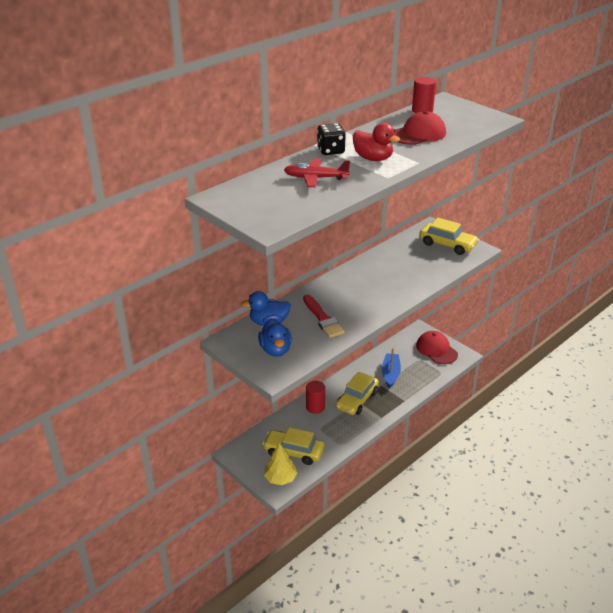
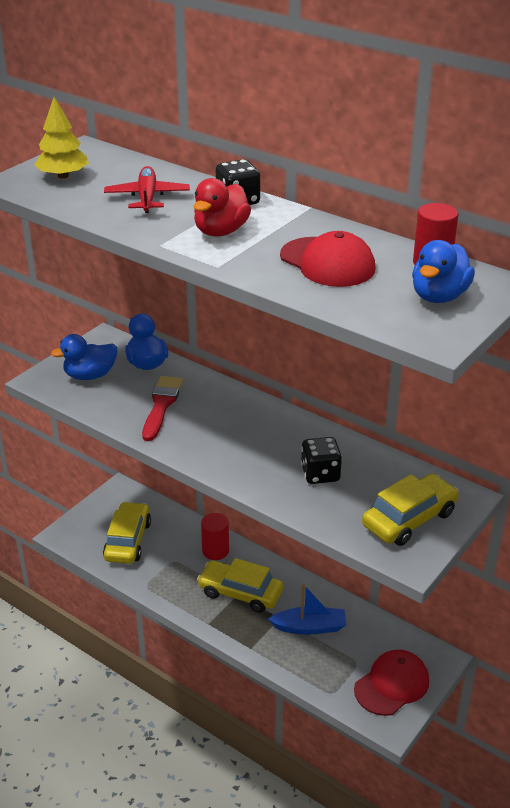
camera: 80 degrees right, 0 degrees up
(280, 478) = (81, 535): yellow tree -> yellow tree (63, 176)
(323, 319) = (161, 405): red brush -> red brush turned 135 degrees clockwise
(406, 266) = (320, 474): none -> black dice
(447, 244) = (409, 519): yellow car -> yellow car turned 150 degrees counterclockwise
(458, 113) = (439, 296): none -> blue duck

